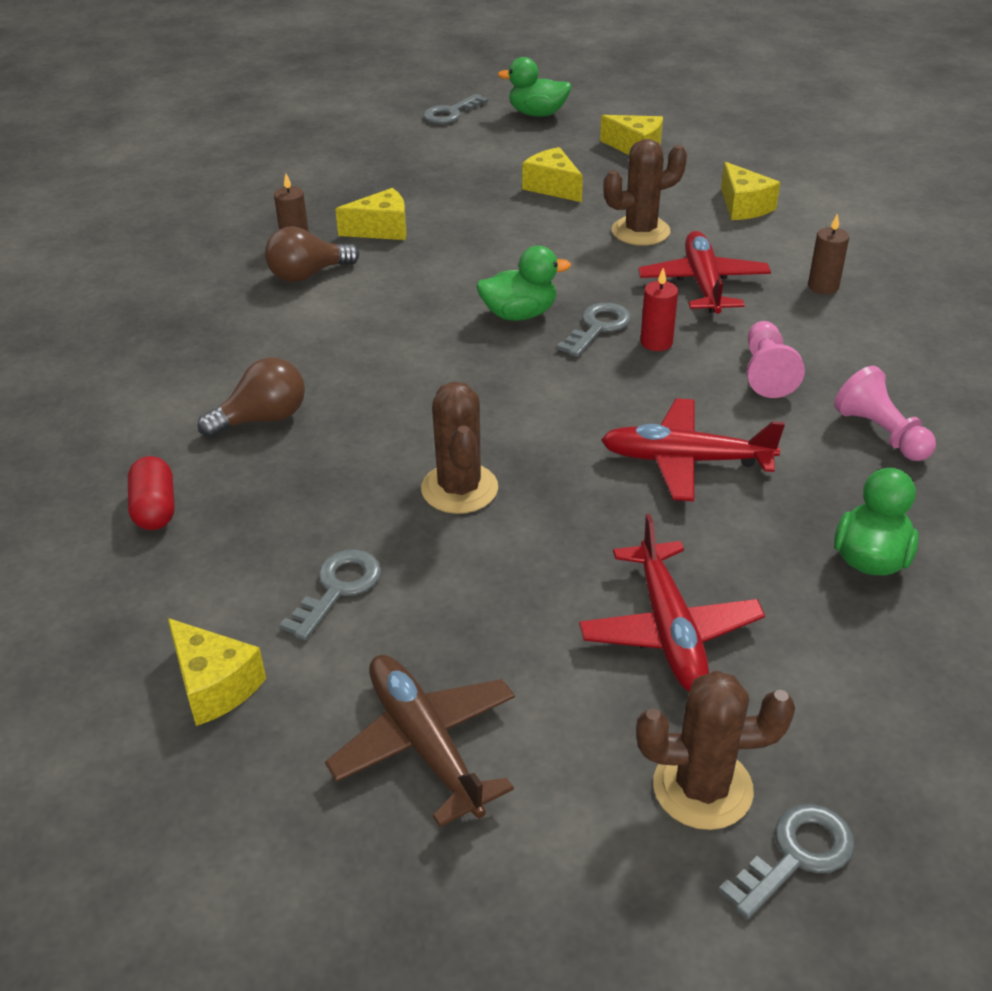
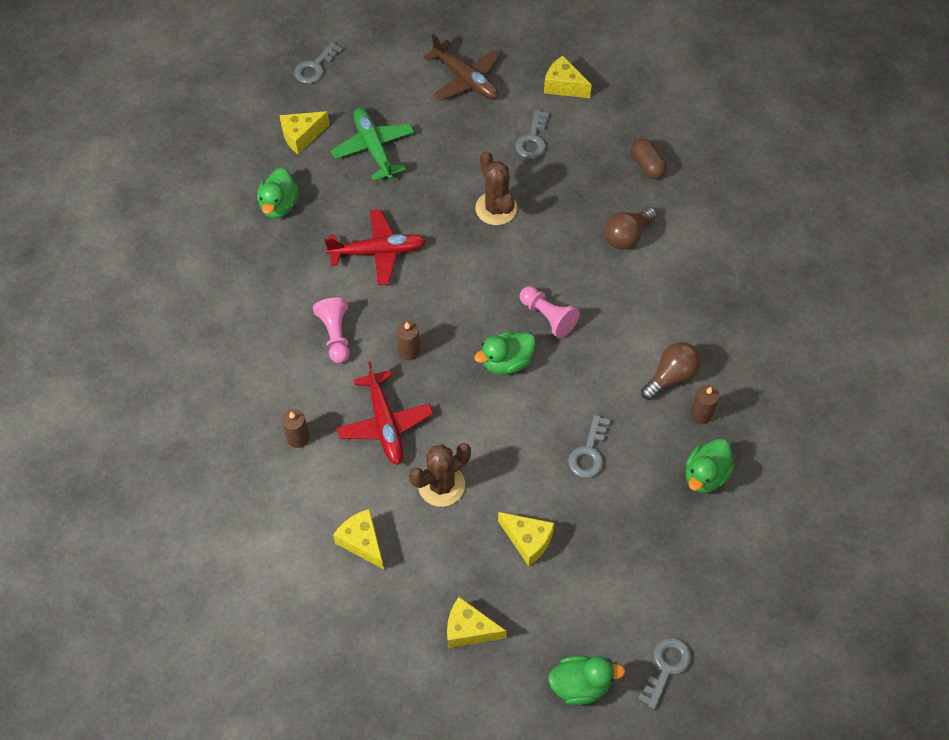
camera: 165 degrees right, 20 degrees up
(155, 509) = (647, 165): red capsule -> brown capsule
(327, 203) = (705, 475): none -> green duck
(381, 229) = (644, 446): yellow cheese -> yellow cheese (302, 136)
(598, 327) = (450, 359): grey key -> grey key (589, 453)
(656, 342) = (409, 351): red candle -> brown candle
(669, 629) = (374, 148): red plane -> green plane
(702, 788) = (352, 84): brown cactus -> none
(881, 433) = (267, 295): pink pawn -> pink pawn (548, 317)

